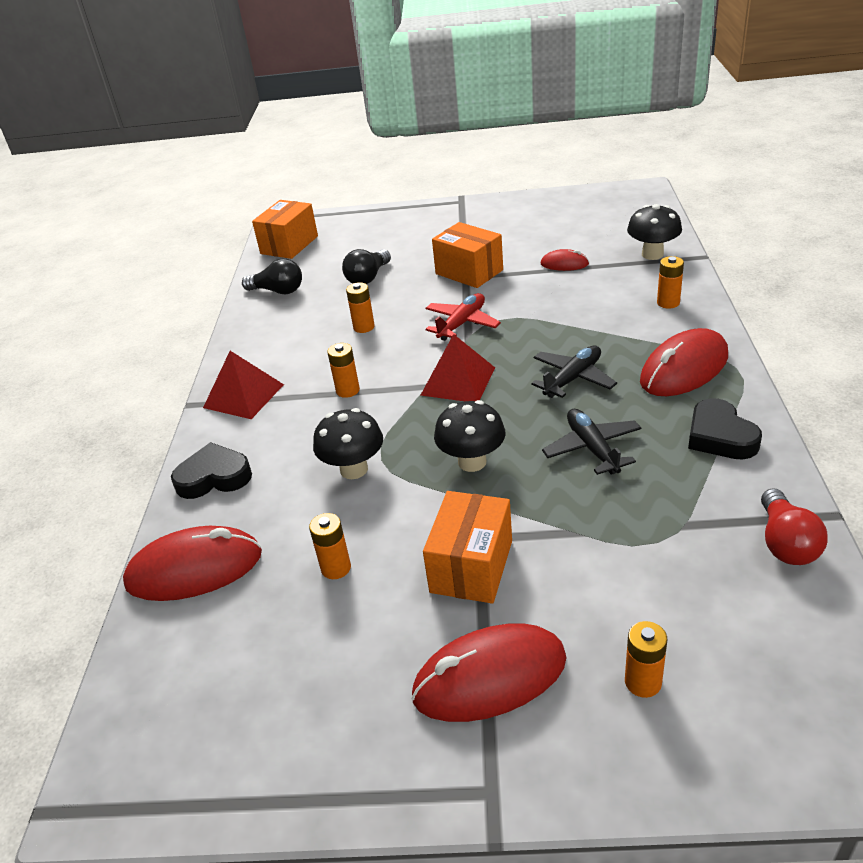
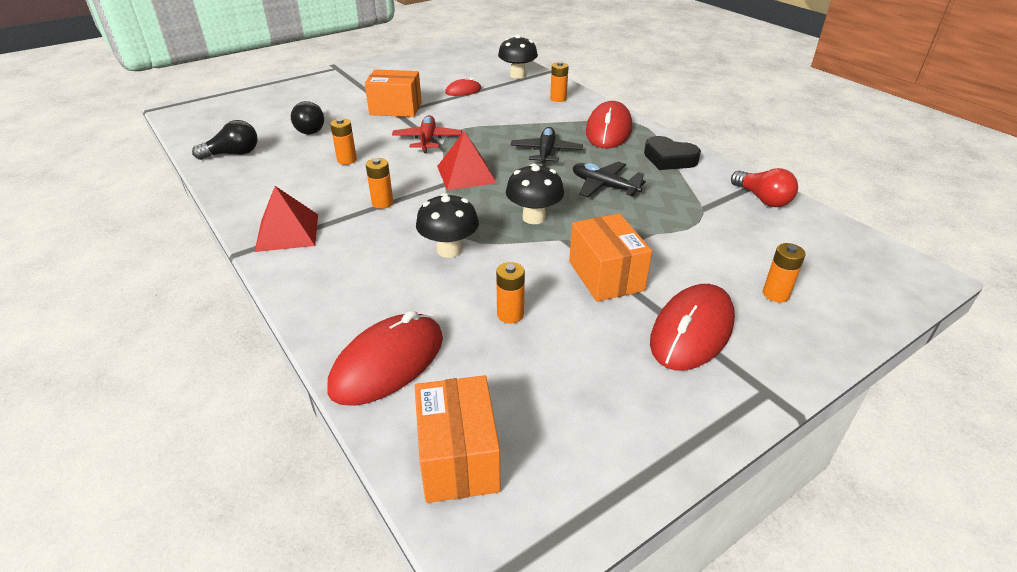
camera: 40 degrees left, 0 degrees up
(214, 477) = (327, 295): black heart -> none
(289, 245) = (205, 121): orange box -> orange box (458, 458)

